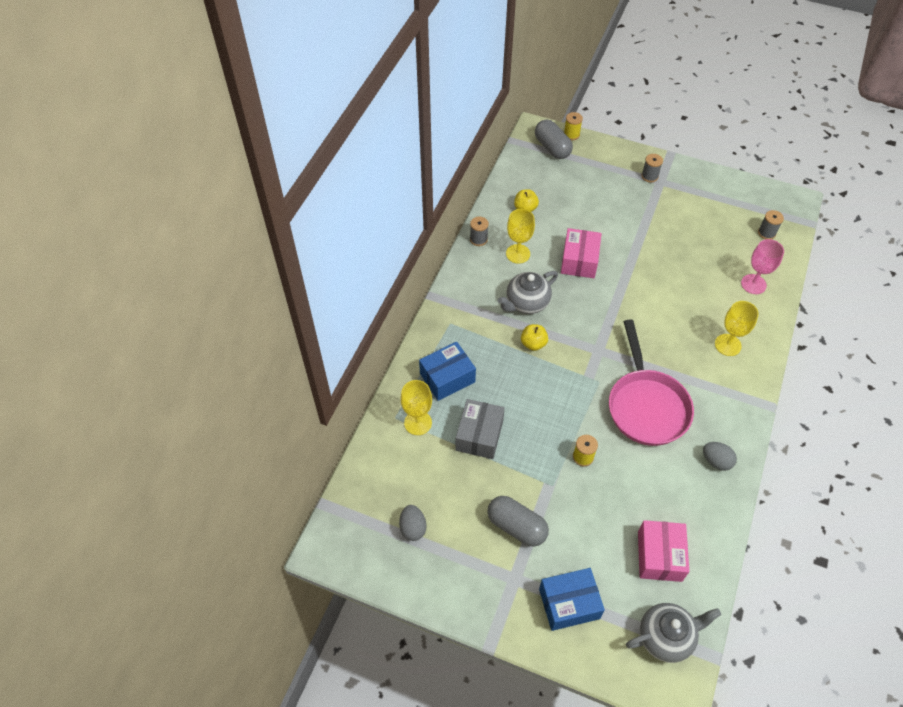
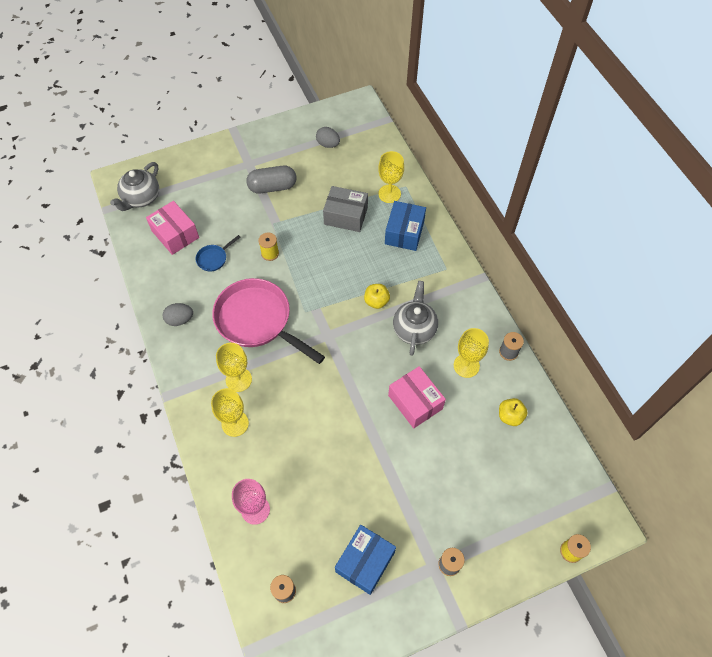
camera: 135 degrees right, 5 degrees up
(479, 435) = (346, 216): grey box -> grey box turned 45 degrees counterclockwise
(552, 148) = (567, 514): grey capsule -> none
(569, 603) = (208, 174): blue box -> blue box (365, 562)
(640, 496) = (213, 258): none -> blue pan
(700, 373) = (238, 379): none -> yellow goblet

